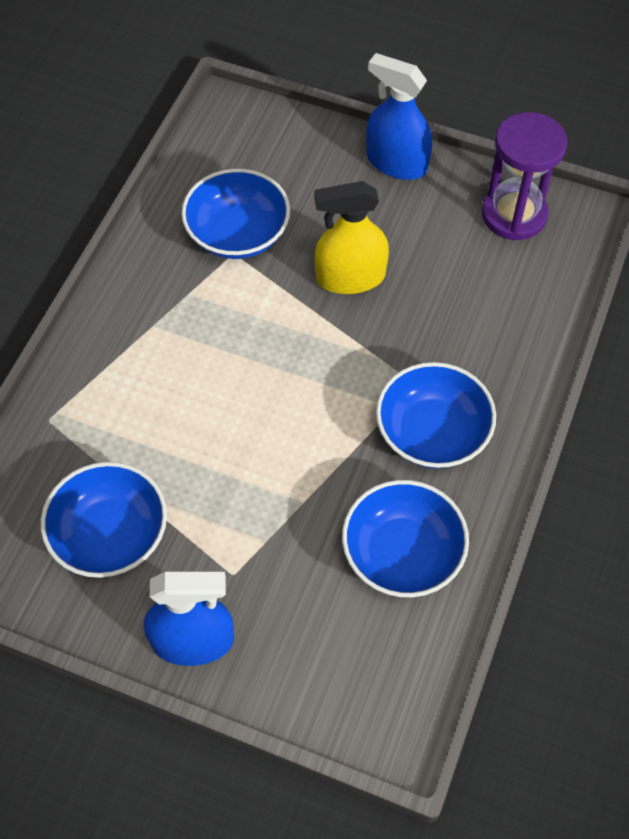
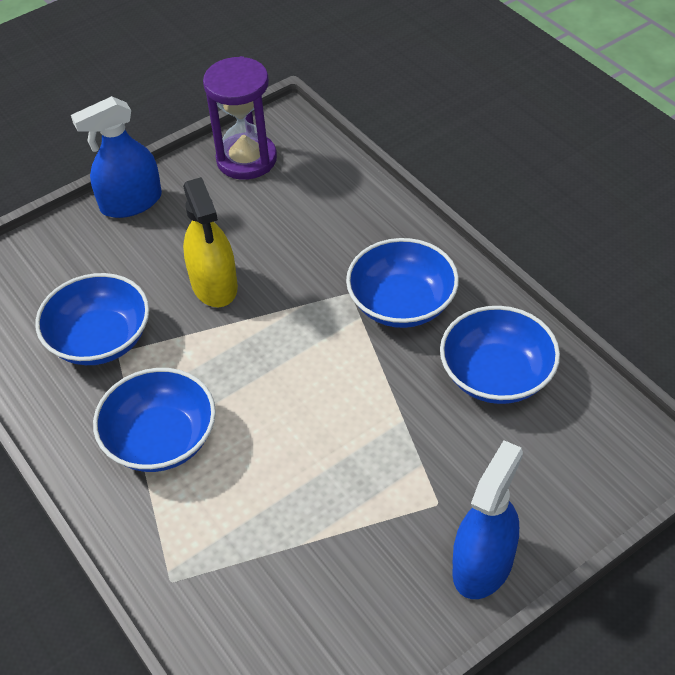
camera: 55 degrees left, 10 degrees down
(110, 535) = (333, 583): blue bowl -> blue bowl (161, 439)
(350, 277) = (214, 285): yellow spray bottle -> yellow spray bottle turned 45 degrees counterclockwise

